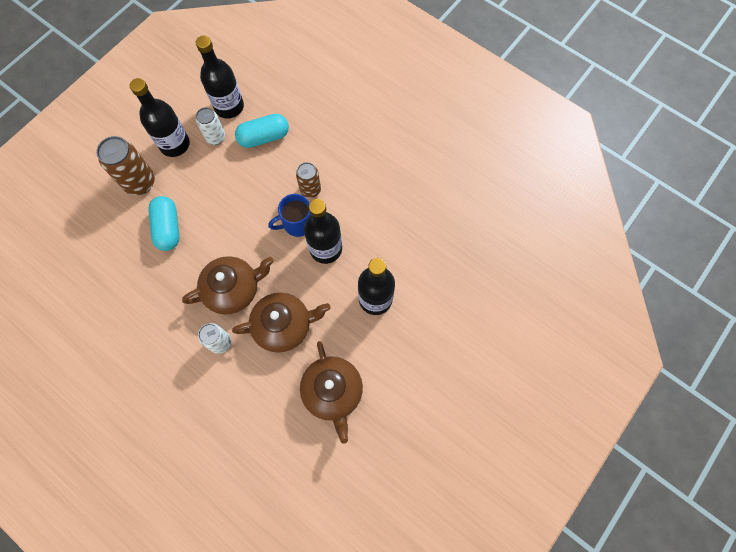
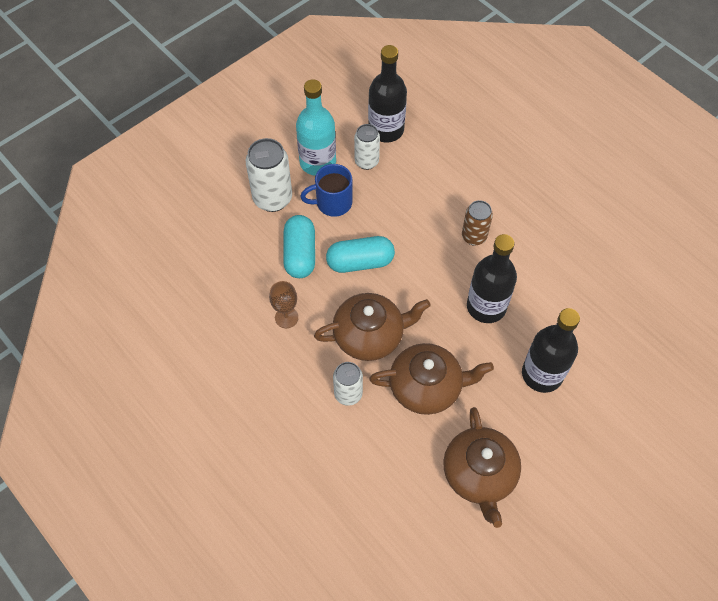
camera: 10 degrees right, 10 degrees down
(140, 182) = (272, 198): brown can -> white can
(163, 285) = (286, 317): none -> brown goblet
(175, 144) = (318, 162): black bottle -> turquoise bottle
(264, 137) = (424, 169): turquoise capsule -> turquoise capsule (360, 262)
(297, 223) = (454, 272): blue mug -> blue mug (332, 203)

